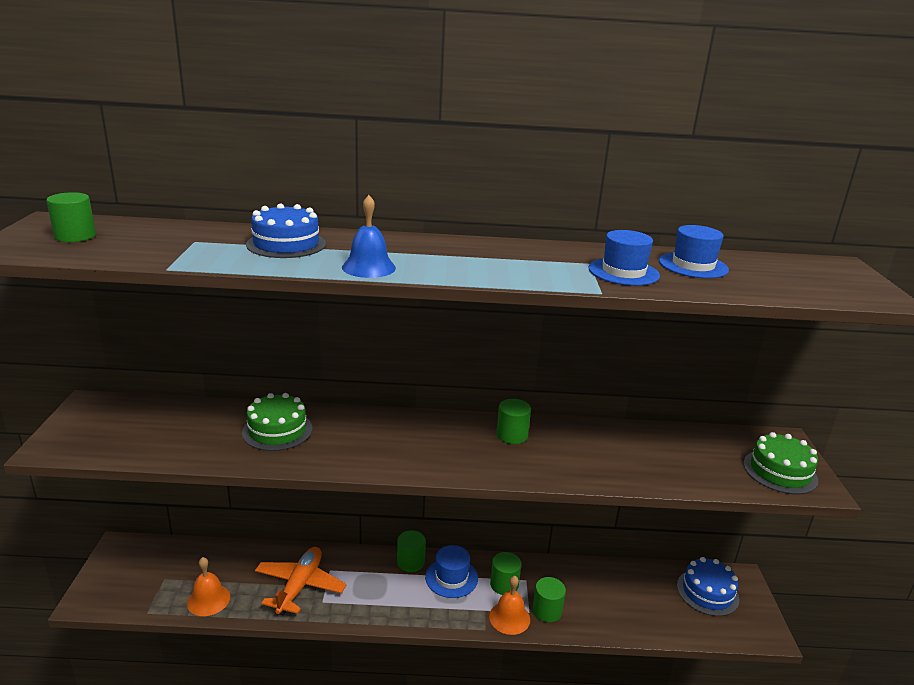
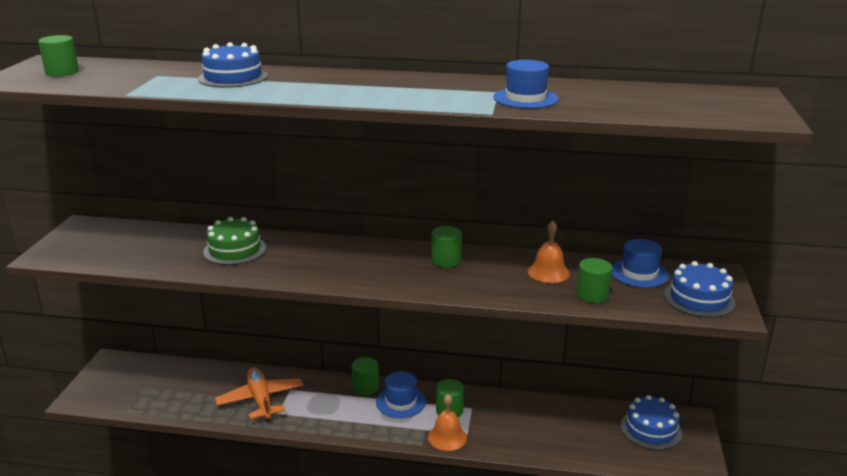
camera: 10 degrees right, 0 degrees up
(208, 599) = (179, 405): orange bell -> orange bell (548, 272)
(300, 586) = (260, 400): orange plane -> orange plane turned 45 degrees counterclockwise
(368, 267) = (294, 94): blue bell -> none
(547, 611) = (484, 434): green cylinder -> green cylinder (592, 295)
(693, 265) = (598, 94): blue hat -> blue hat (639, 273)
(780, 471) = (699, 299): green cake -> blue cake

